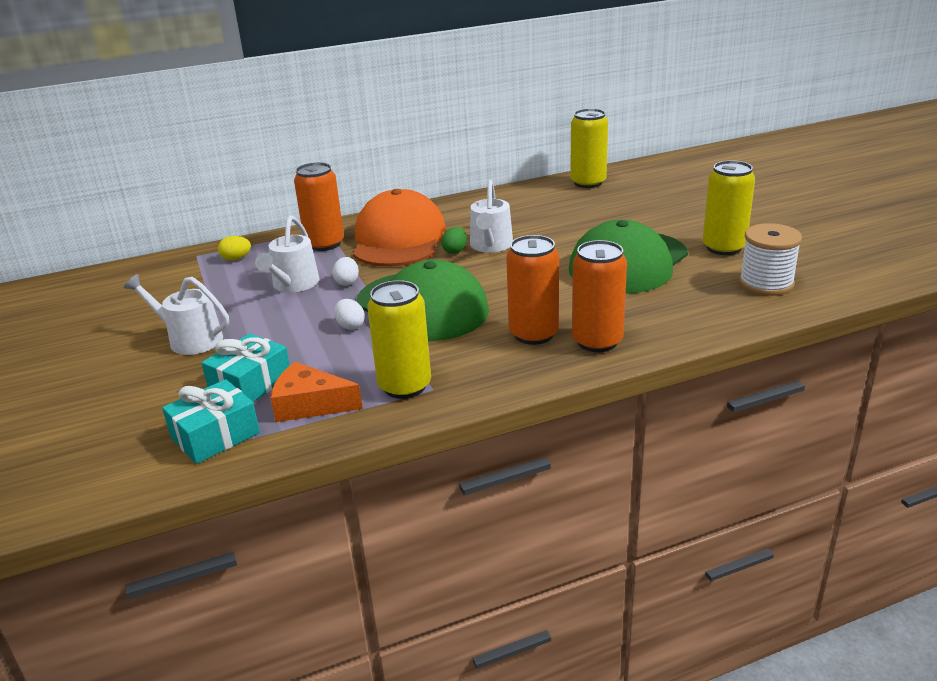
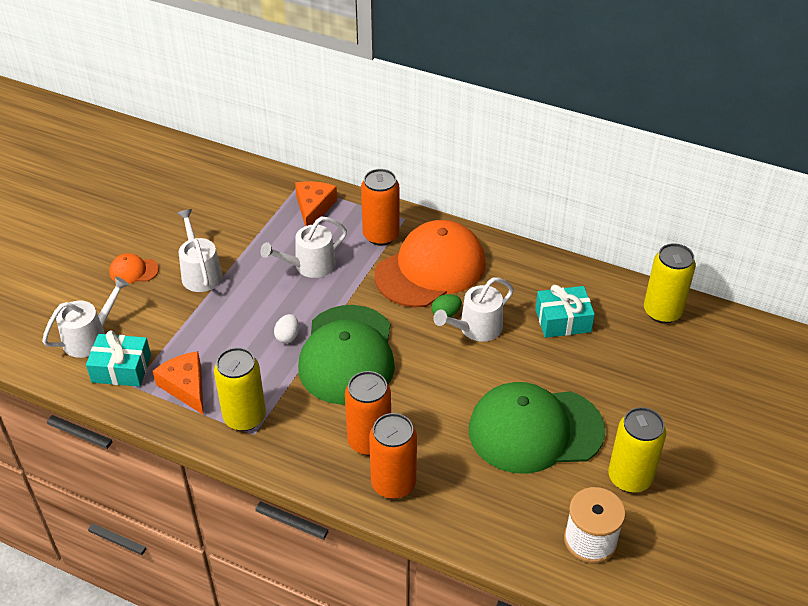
camera: 45 degrees right, 15 degrees up
(108, 375) = (134, 271): none -> orange cap
(135, 439) = (90, 337): none -> white watering can
(236, 259) = (314, 208): yellow egg -> orange cheese
(250, 384) = (181, 341): turquoise gift -> turquoise gift (563, 320)
(347, 282) = (340, 290): white egg -> none

